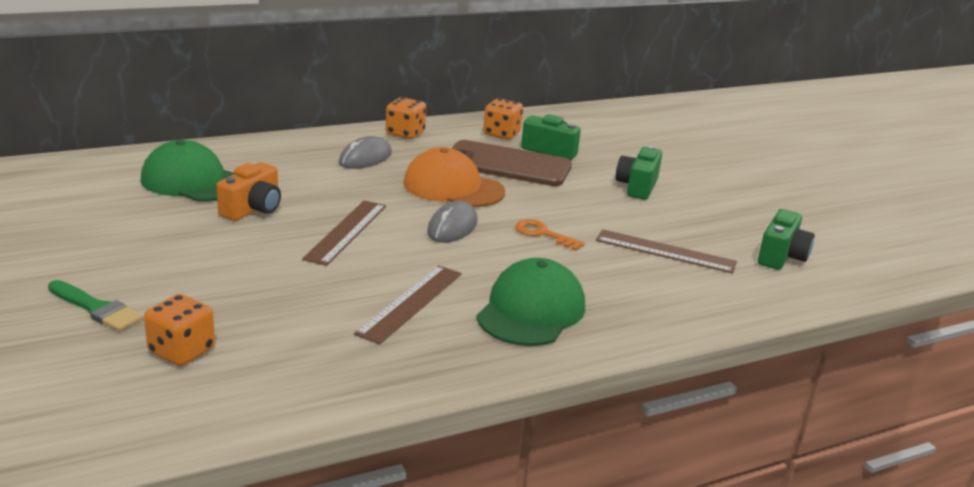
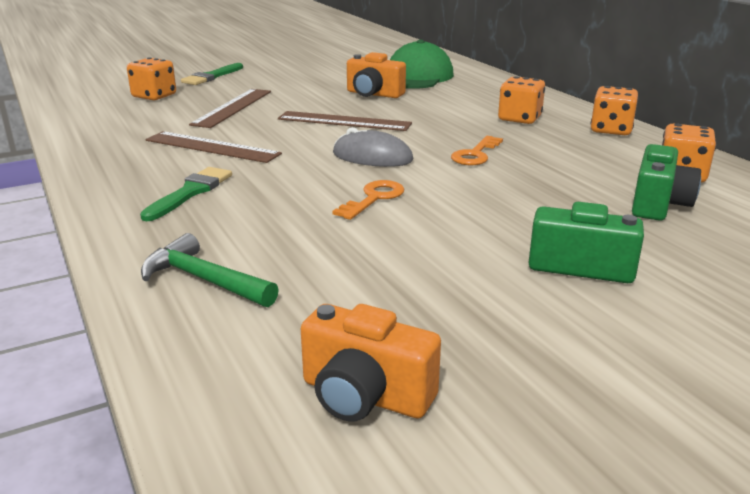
camera: 90 degrees right, 0 degrees up
(365, 158) = (519, 119): grey mouse -> orange dice
(453, 187) = (475, 154): orange cap -> orange key
(507, 165) = (573, 179): brown phone -> none
(531, 311) = (190, 192): green cap -> green brush
(665, 251) = (350, 276): brown ruler -> brown ruler (232, 107)
(683, 300) = (204, 280): none -> green hammer
(781, 256) = (365, 396): green camera -> orange camera

